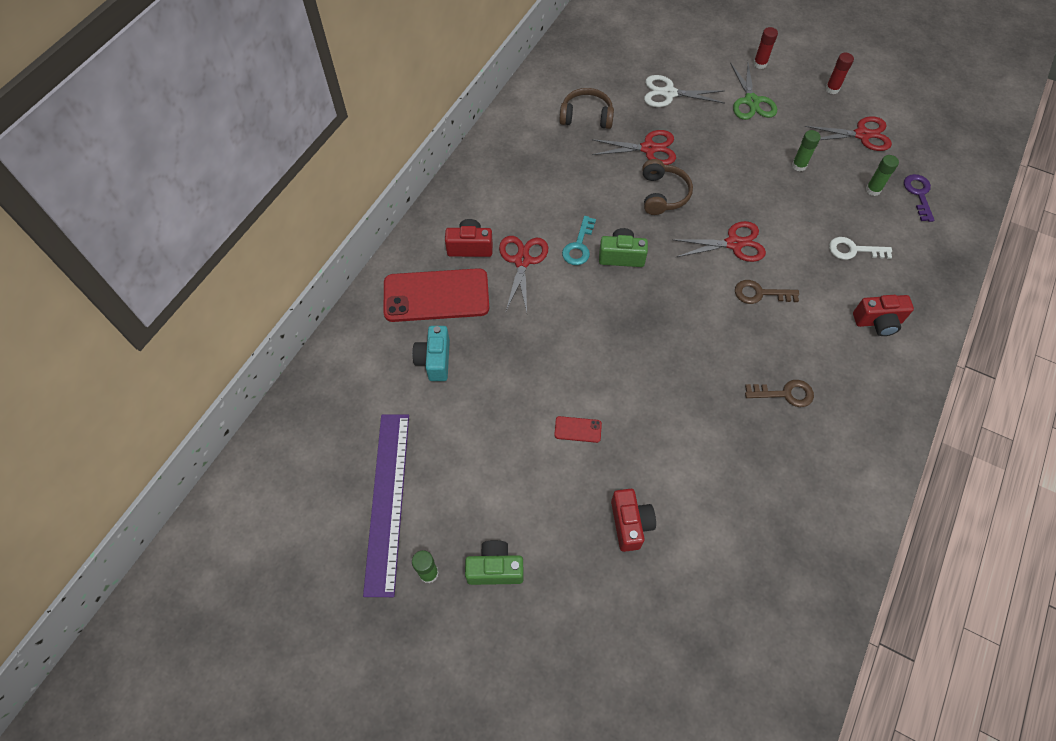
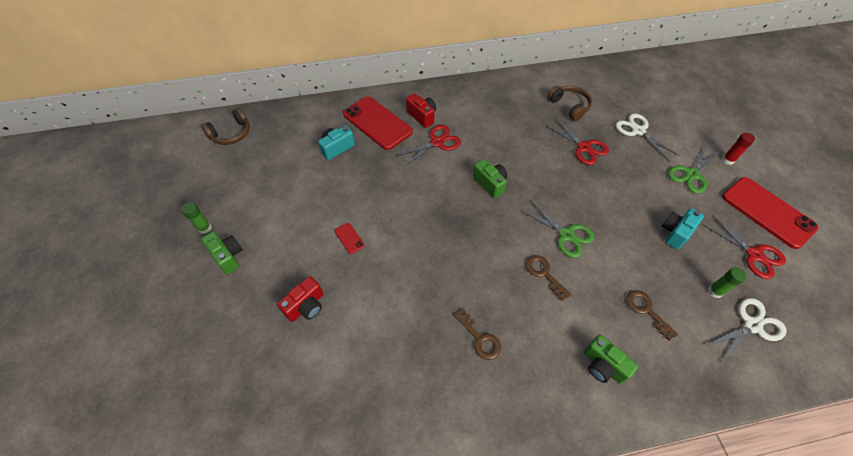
camera: 50 degrees right, 5 degrees down
(387, 501) = (236, 183): purple ruler -> none
(579, 246) = (475, 160): turquoise key -> none
(663, 194) = (559, 175): brown headphones -> brown headphones (231, 134)
(734, 243) = (566, 235): red scissors -> green scissors
(799, 165) = (675, 232): green glue stick -> turquoise camera
(832, 89) = (767, 212): red glue stick -> red phone
(853, 250) = (646, 310): white key -> brown key
(878, 322) = (602, 365): red camera -> green camera
(918, 194) = (752, 325): purple key -> white scissors

